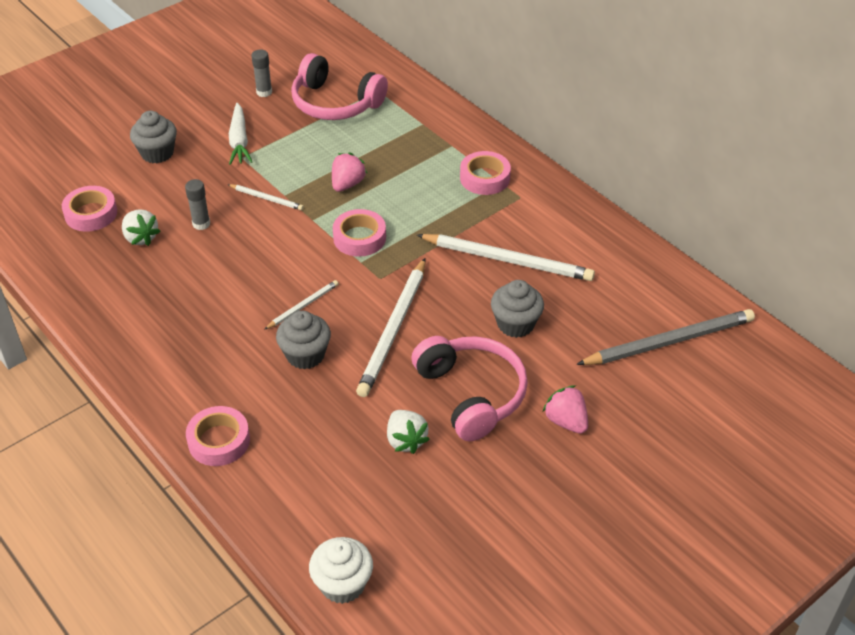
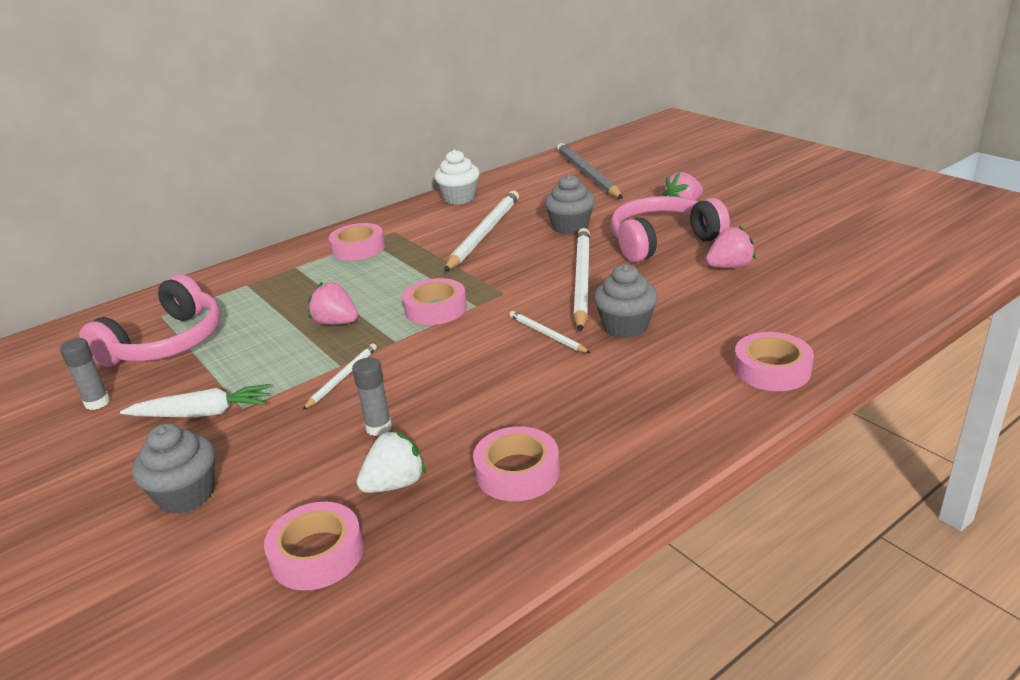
camera: 85 degrees left, 15 degrees down
(136, 292) = (517, 472): none -> pink tape
(342, 584) = (915, 284): white cupcake -> white cupcake (459, 198)
(394, 329) = (581, 281): white pencil -> white pencil turned 105 degrees counterclockwise
(405, 440) = (729, 266): white strawberry -> pink strawberry

